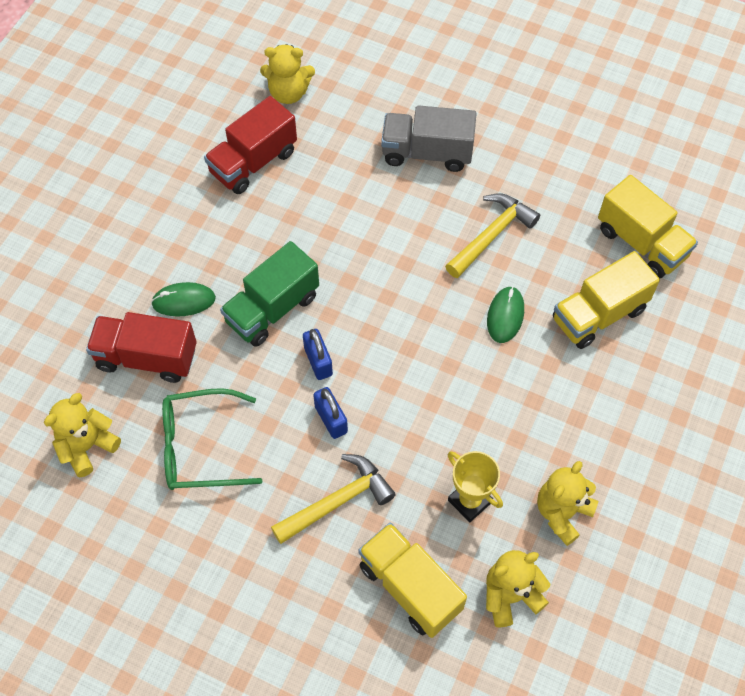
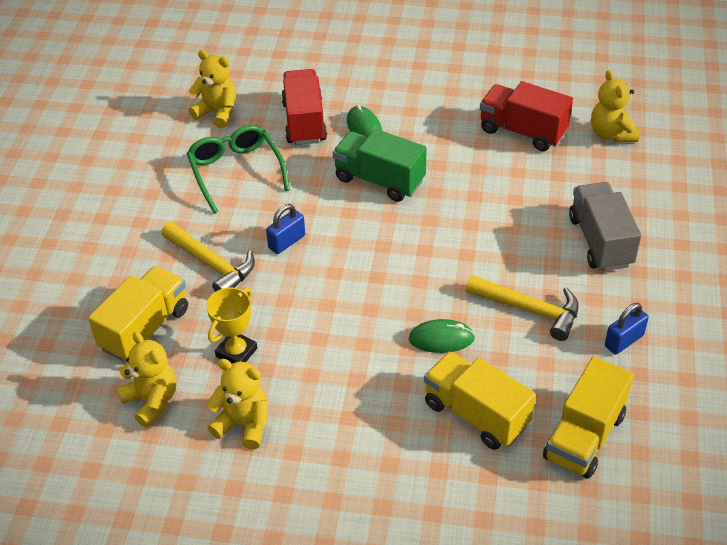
camera: 75 degrees right, 15 degrees down
(318, 361) = (340, 220): blue padlock -> blue padlock (624, 341)

